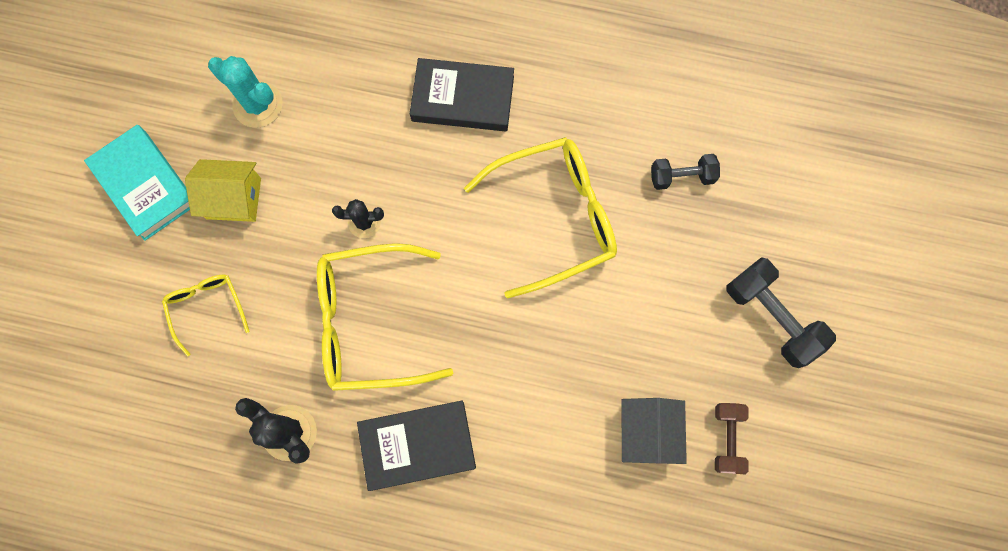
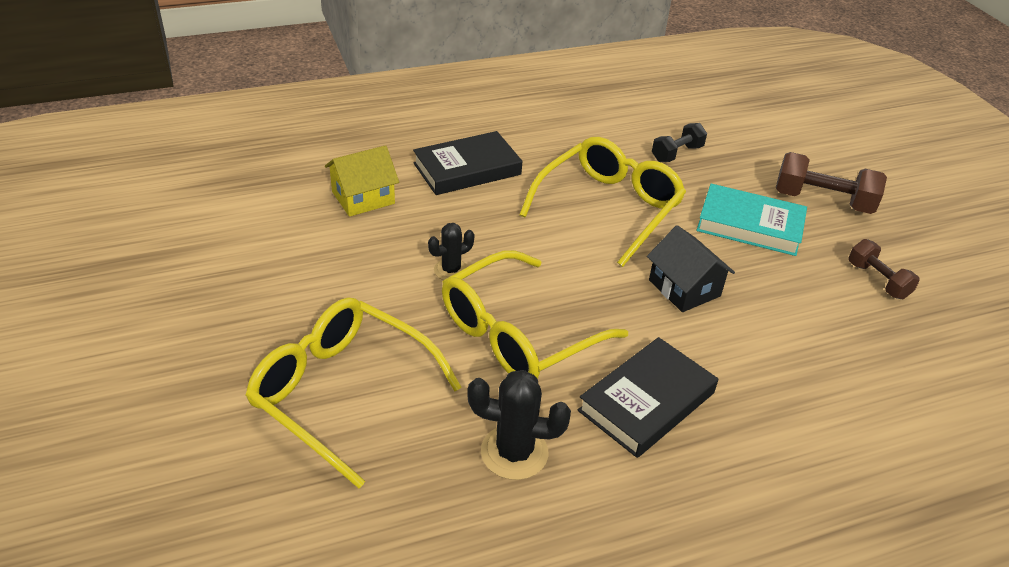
camera: 35 degrees left, 35 degrees down
(145, 185) = (201, 327): turquoise book -> turquoise book (750, 225)
(207, 308) = (342, 393): yellow glasses -> yellow glasses, size x1.94
(234, 198) = (307, 301): yellow house -> yellow house (363, 197)
(258, 105) = (282, 232): turquoise cactus -> none
(647, 432) = (819, 303): black house -> black house (684, 288)
(771, 317) = (822, 201): black dumbbell -> brown dumbbell

